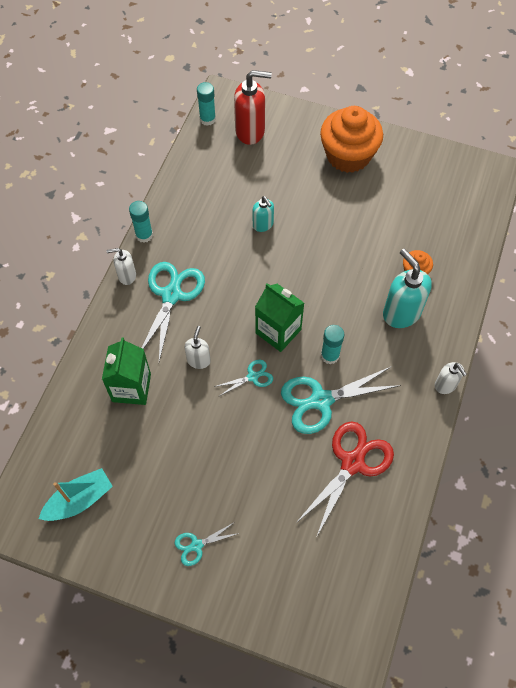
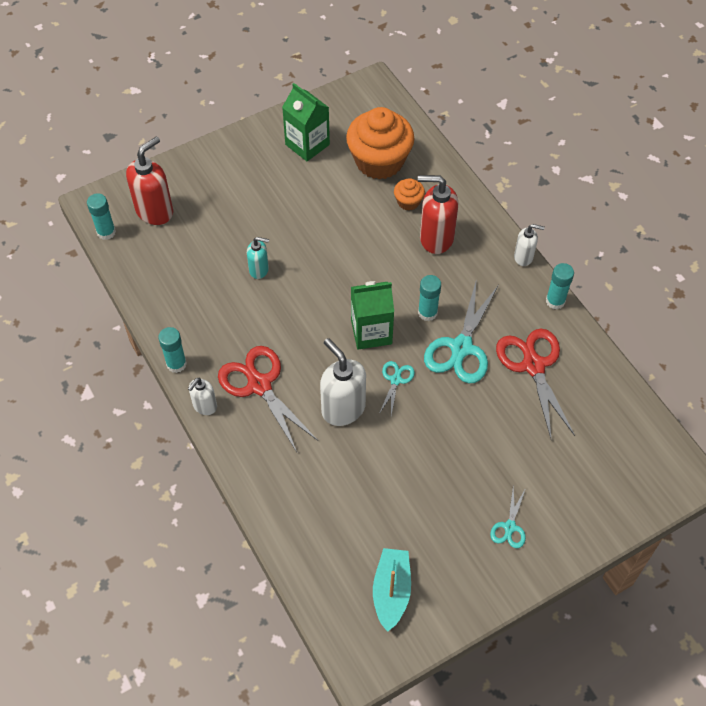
camera: 50 degrees left, 5 degrees down
(131, 388) = (321, 478): green carton -> green carton (307, 144)
(171, 295) = (259, 385): turquoise scissors -> red scissors
(198, 360) = (343, 408): white soap dispenser -> white soap dispenser, size x1.78
(348, 155) = (255, 163): orange cupcake -> orange cupcake (379, 161)
(401, 313) = (436, 238): turquoise soap dispenser -> red soap dispenser
(427, 437) = (555, 301): none -> turquoise glue stick

